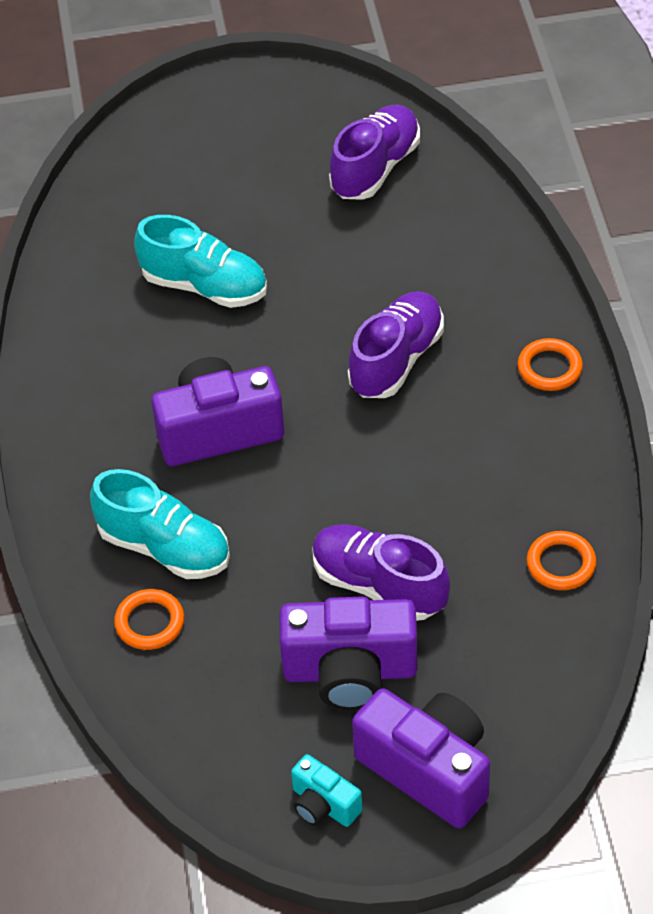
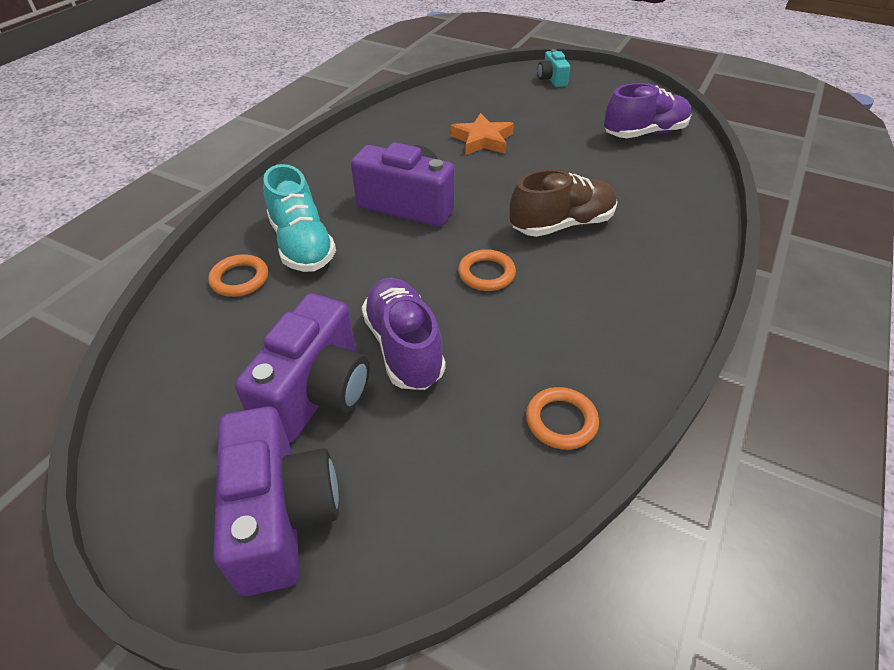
camera: 35 degrees right, 5 degrees down
(204, 286) = (482, 140): turquoise shoe -> orange star
(323, 805) = (178, 481): turquoise camera -> turquoise camera (552, 79)
(350, 671) = (317, 392): purple camera -> purple camera turned 105 degrees counterclockwise
(396, 360) = (561, 224): purple shoe -> brown shoe
(549, 368) = (673, 282): orange ring -> orange ring (486, 274)

